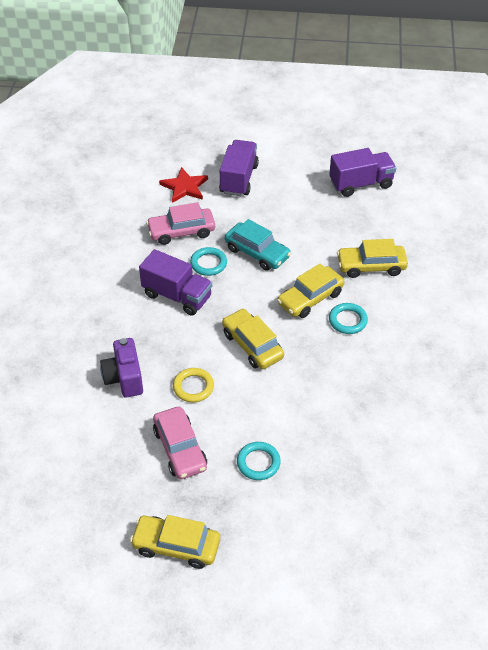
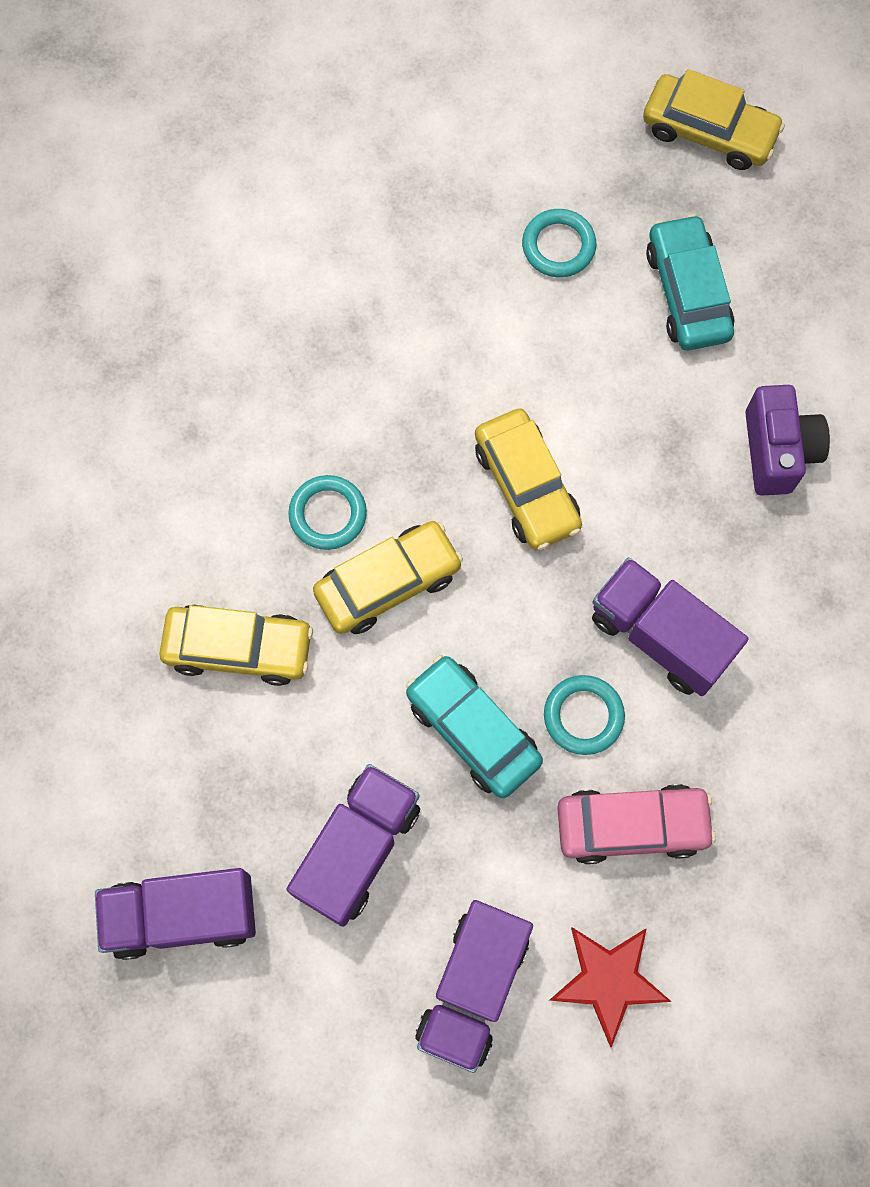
camera: 170 degrees left, 25 degrees up
(180, 449) = (687, 292): pink car -> turquoise car
(193, 387) = (651, 411): yellow ring -> none
(296, 210) = (357, 849): none -> purple truck

